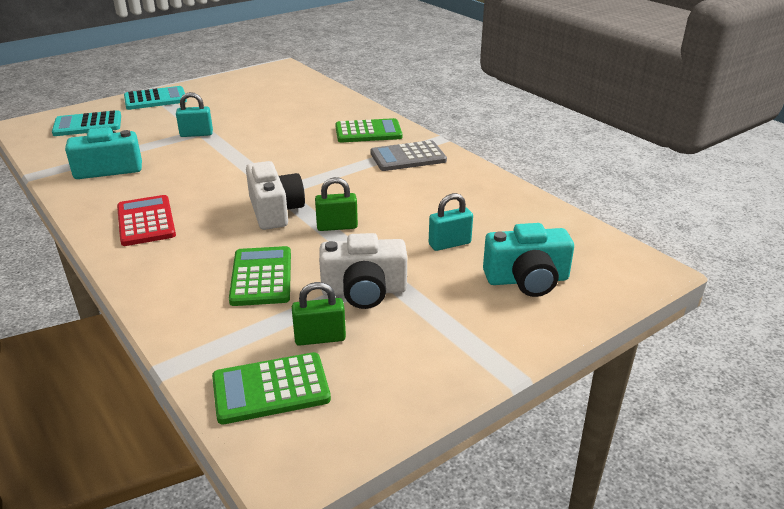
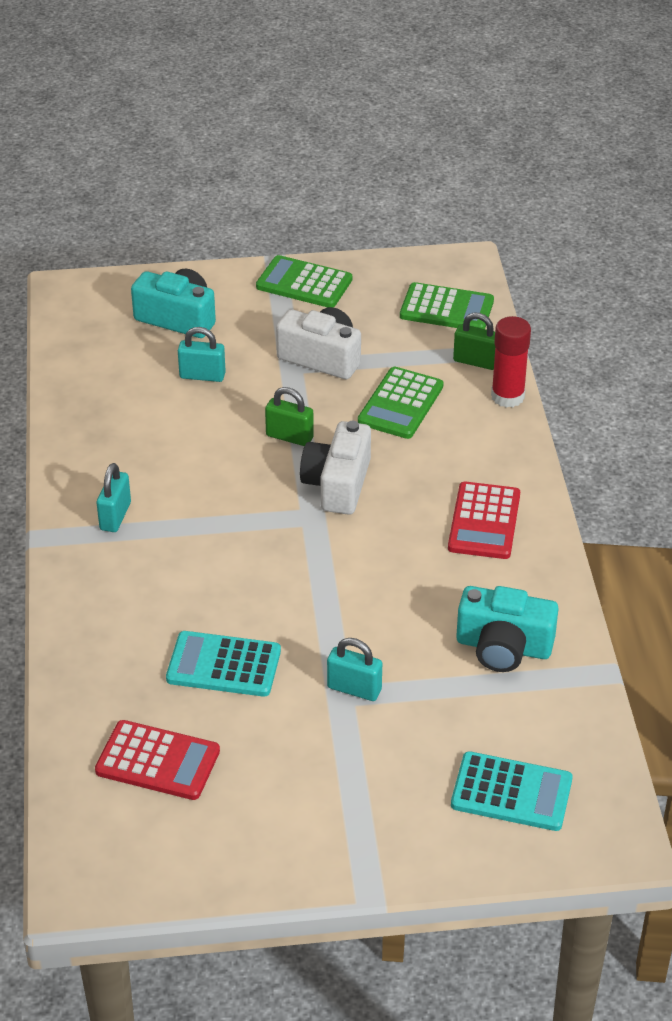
camera: 150 degrees left, 10 degrees up
(155, 99) = (375, 843): turquoise calculator -> turquoise calculator (224, 665)
(158, 316) = (507, 396): none -> red glue stick
(281, 95) = (157, 761): none -> red calculator
(320, 338) = (387, 331): green padlock -> green padlock (476, 361)
(368, 132) = (114, 591): green calculator -> green calculator (304, 283)
(408, 157) = (115, 516): grey calculator -> turquoise padlock

